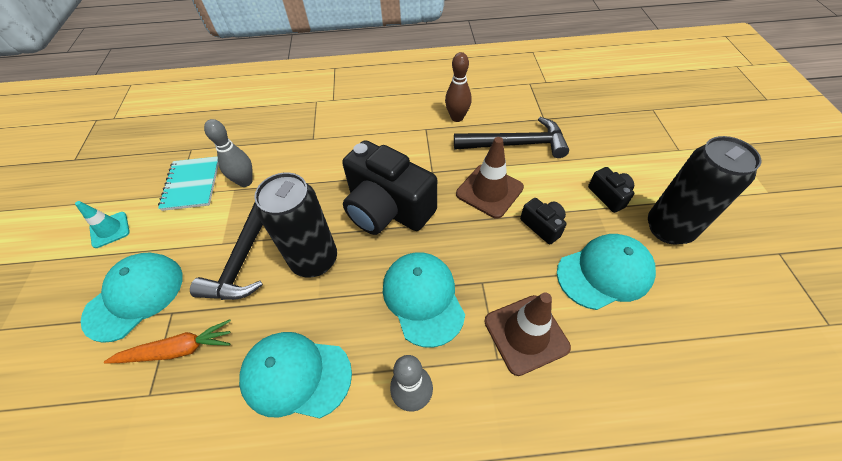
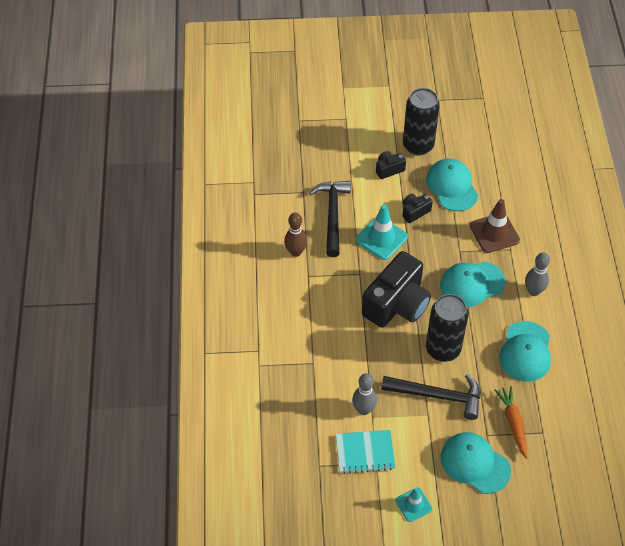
camera: 90 degrees left, 0 degrees up
(489, 191) = (381, 238): brown traffic cone -> turquoise traffic cone

